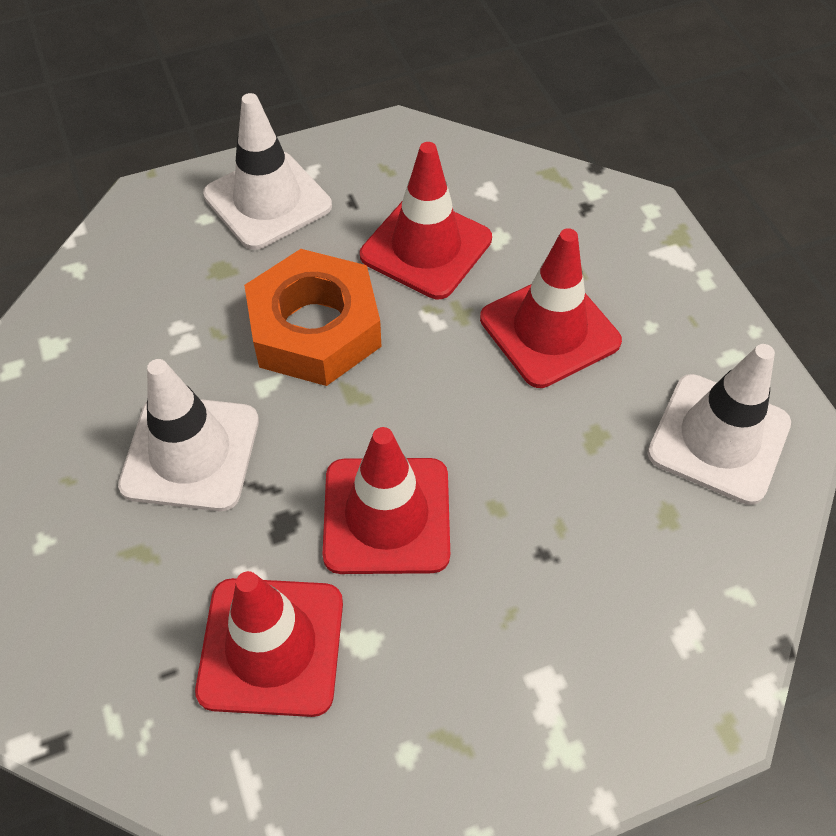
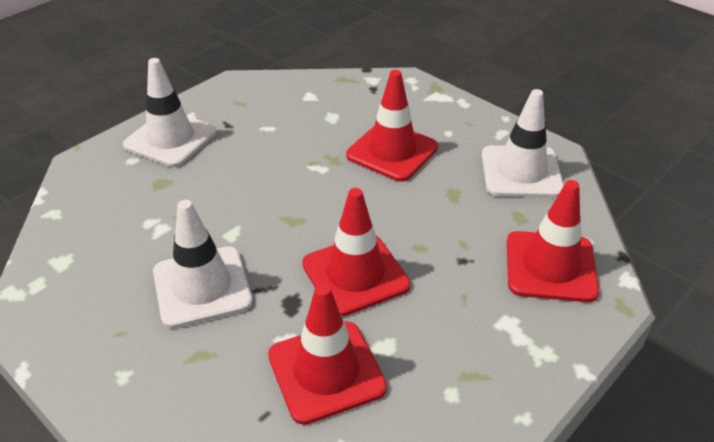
camera: 25 degrees left, 15 degrees down
(315, 329) = (245, 195): orange nut -> none
(426, 247) = (290, 133): red traffic cone -> red traffic cone (550, 266)

